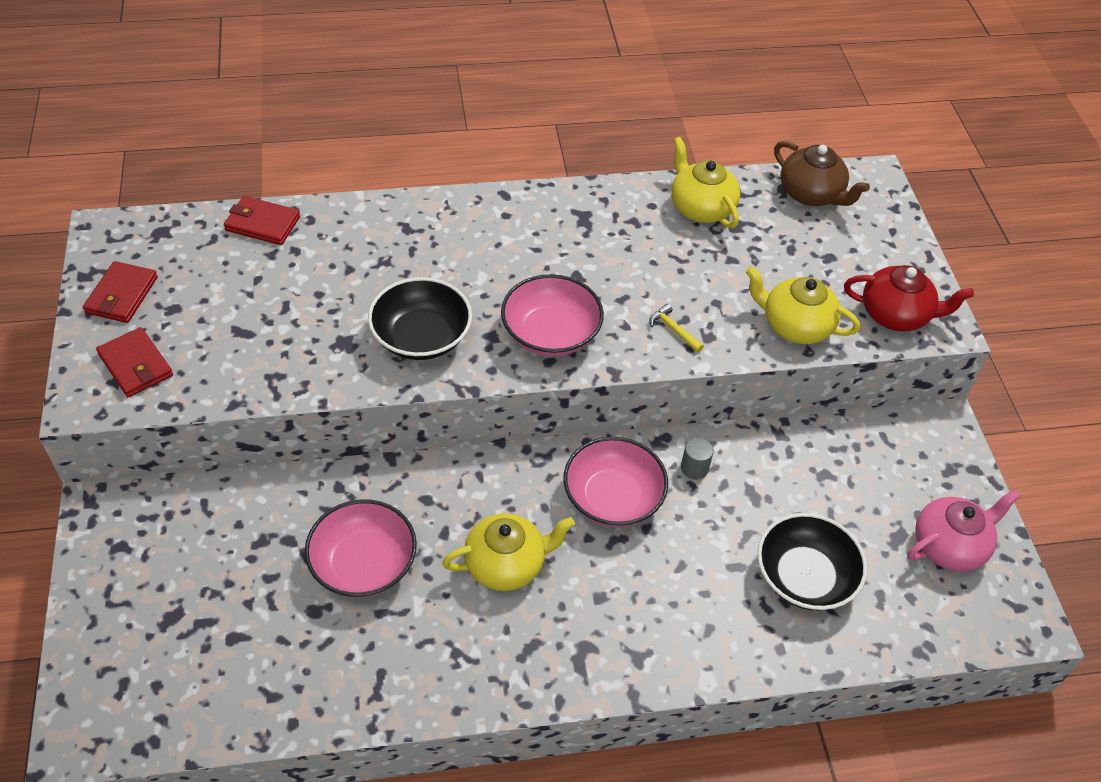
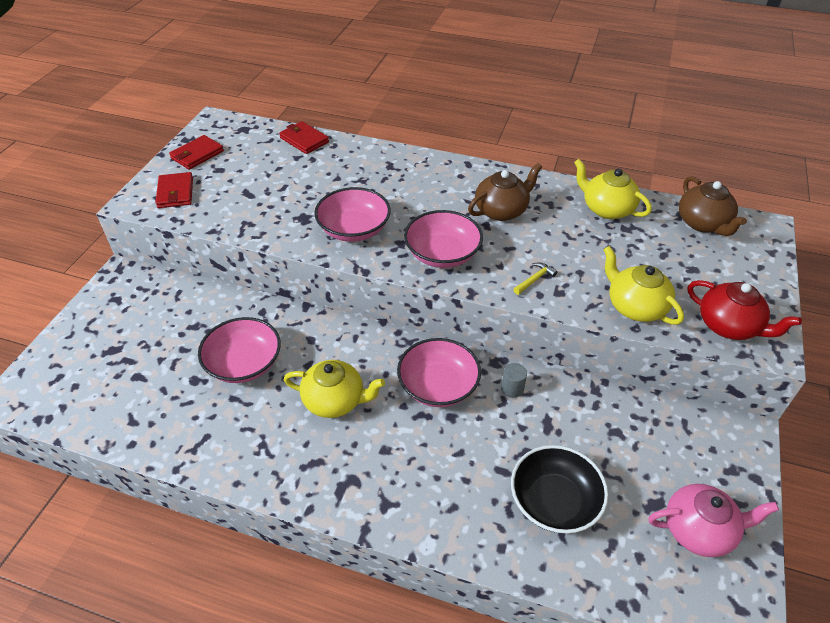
camera: 30 degrees right, 5 degrees down
(421, 337) = (354, 229): black bowl -> pink bowl
(584, 249) = (502, 210): none -> brown teapot
(673, 330) = (534, 279): yellow hammer -> yellow hammer turned 60 degrees clockwise
(700, 208) = (606, 209): yellow teapot -> yellow teapot turned 45 degrees counterclockwise

